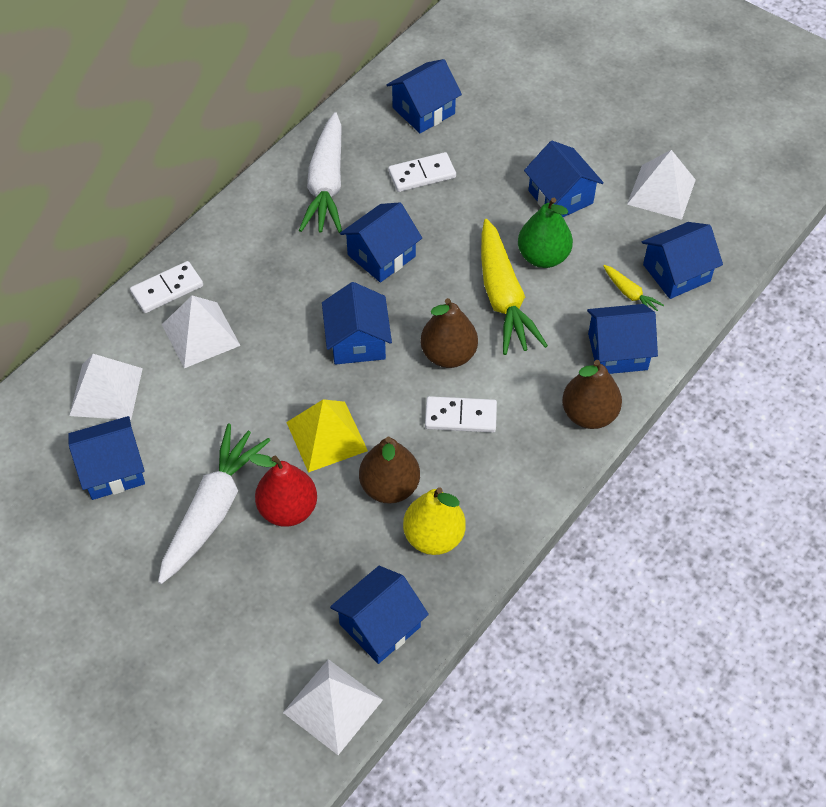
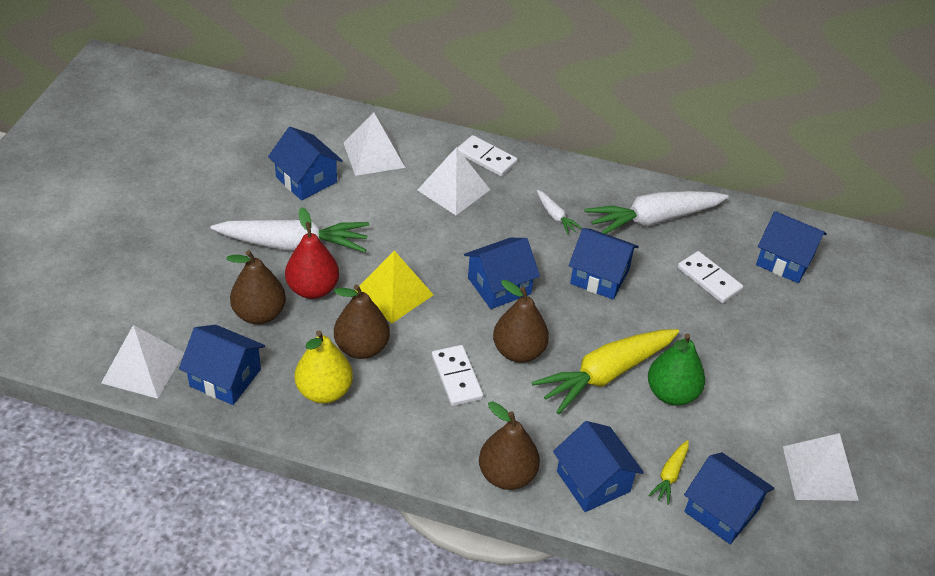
camera: 65 degrees right, 10 degrees down
(284, 261) = (555, 217): none -> white carrot
(302, 570) = (259, 314): none -> brown pear
(560, 197) = (754, 389): blue house -> none

